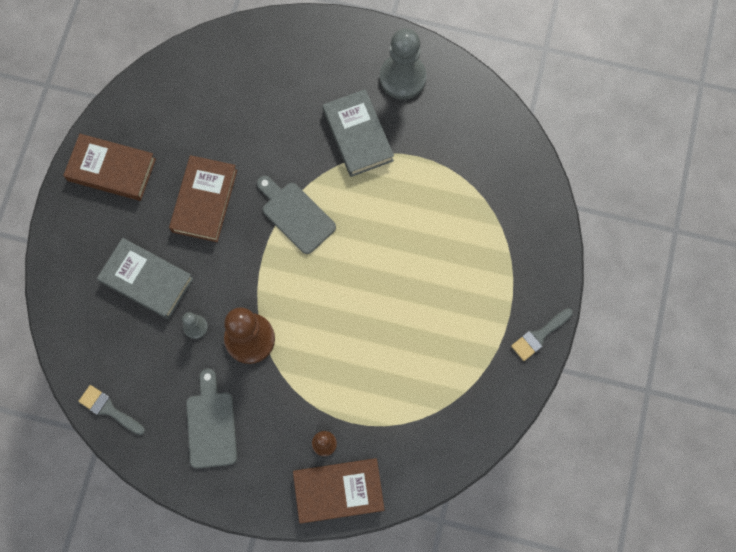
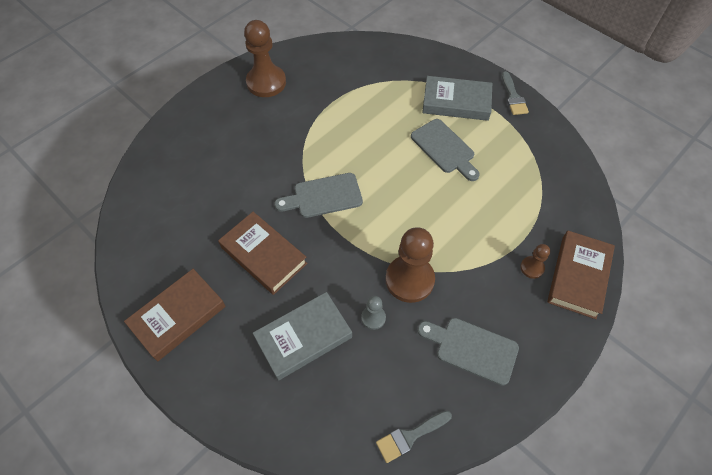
camera: 60 degrees left, 15 degrees down
(358, 135) = (289, 128): grey book -> grey book (456, 102)
(402, 78) = (266, 82): grey pawn -> brown pawn
(421, 298) = (444, 148): none -> grey cutting board

